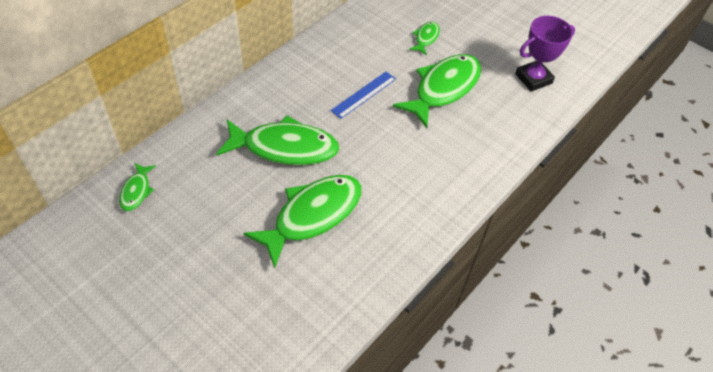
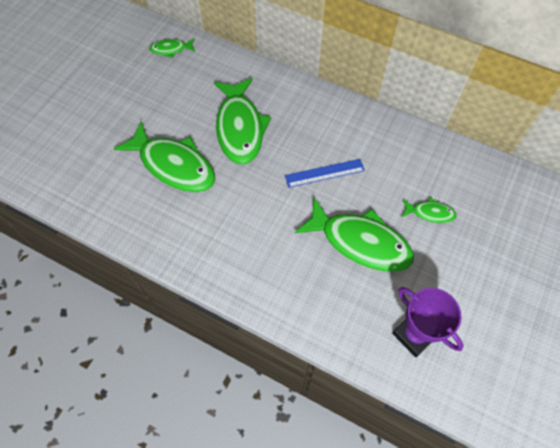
camera: 80 degrees right, 10 degrees up
(364, 94) = (324, 173): blue ruler -> blue ruler turned 45 degrees counterclockwise

